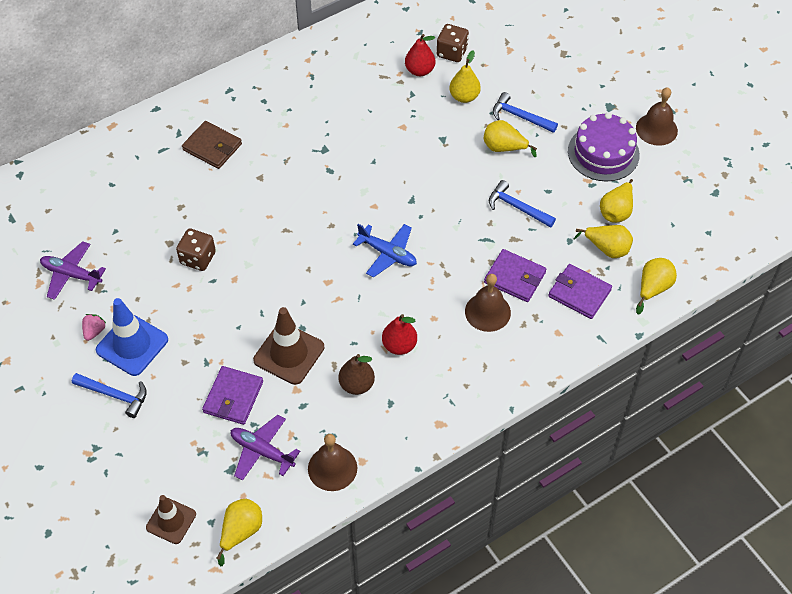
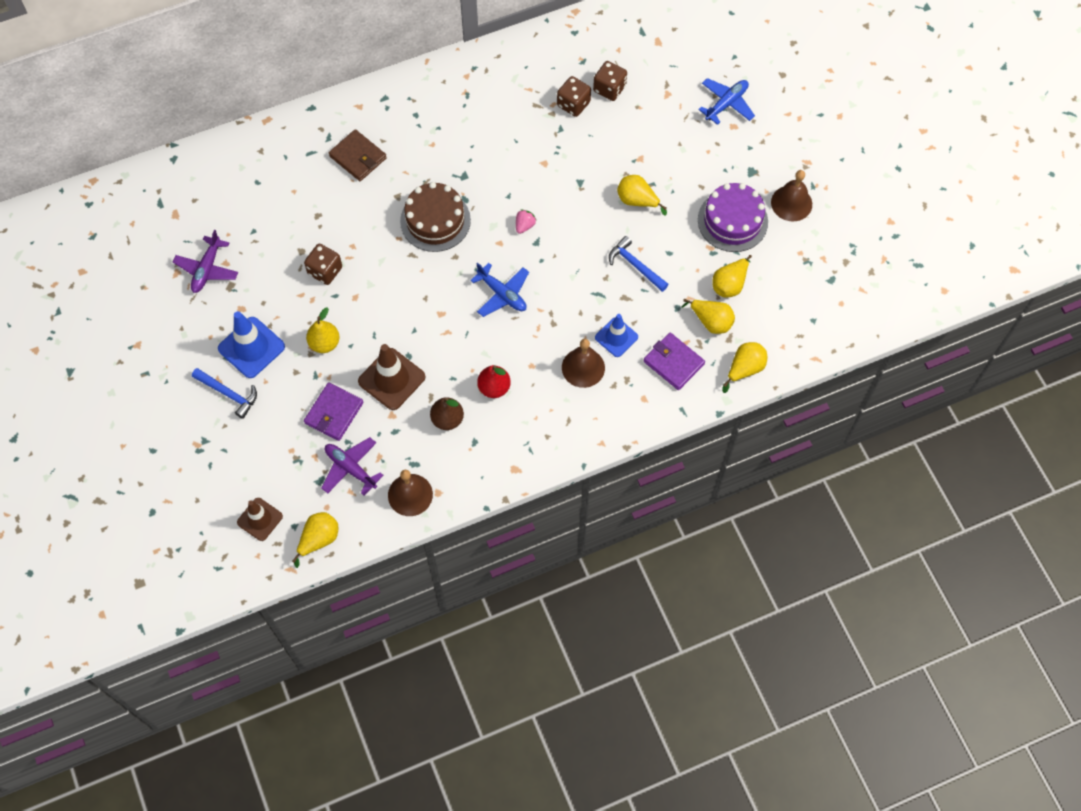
camera: 10 degrees right, 10 degrees up
(71, 274) = (207, 269): purple plane -> purple plane turned 105 degrees counterclockwise
(94, 331) = (219, 329): pink strawberry -> pink strawberry (524, 225)
(303, 194) = (435, 220): none -> brown cake
(419, 70) = (573, 104): red pear -> brown dice
(464, 97) = (611, 139): yellow pear -> yellow pear (324, 343)
(515, 277) = (616, 337): purple wallet -> blue traffic cone
(520, 117) = (660, 169): blue hammer -> none
(569, 51) = (726, 104): none -> blue plane

